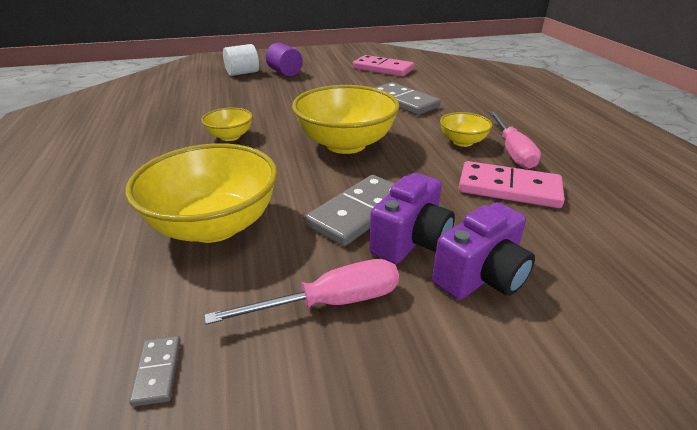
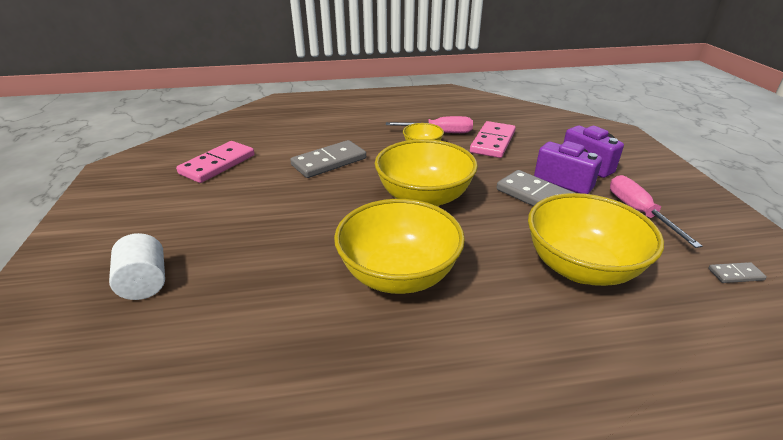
camera: 85 degrees left, 0 degrees up
(230, 136) = (398, 274): yellow bowl -> yellow bowl, size x2.00
(285, 72) = (176, 238): purple cylinder -> none

